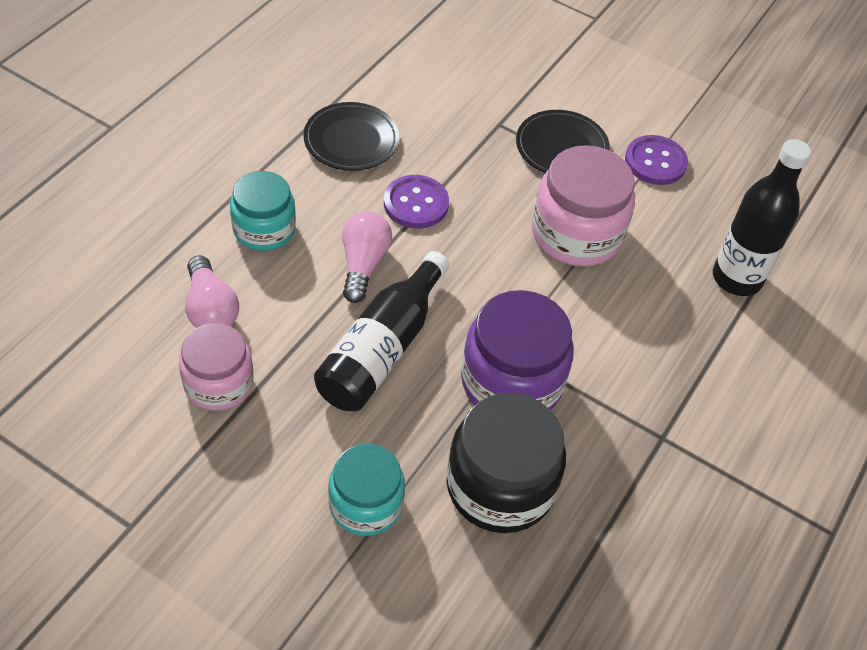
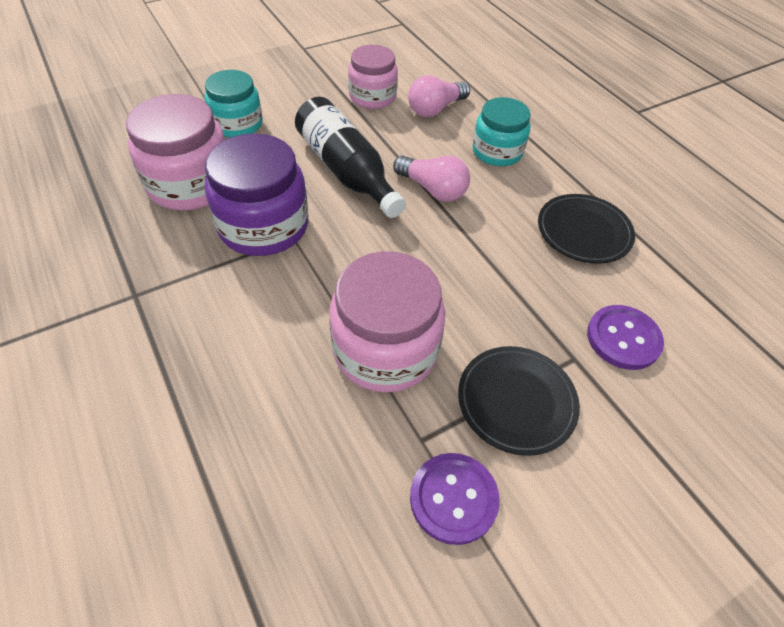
camera: 120 degrees right, 0 degrees up
(210, 309) = (435, 109): pink light bulb -> pink light bulb turned 45 degrees counterclockwise
(416, 203) = (485, 245): purple button -> purple button (623, 338)
(500, 486) = (190, 184): black jar -> pink jar
(736, 278) = (233, 476): black bottle -> none

